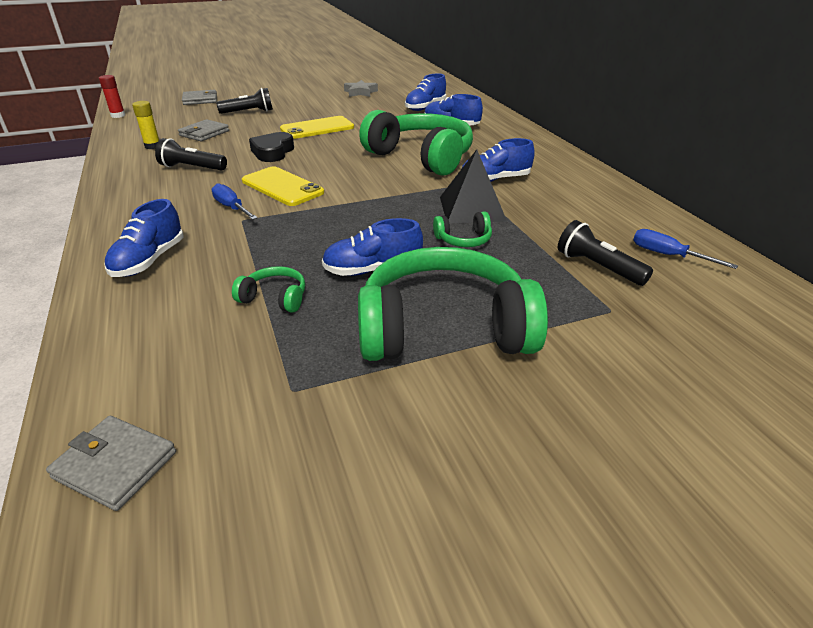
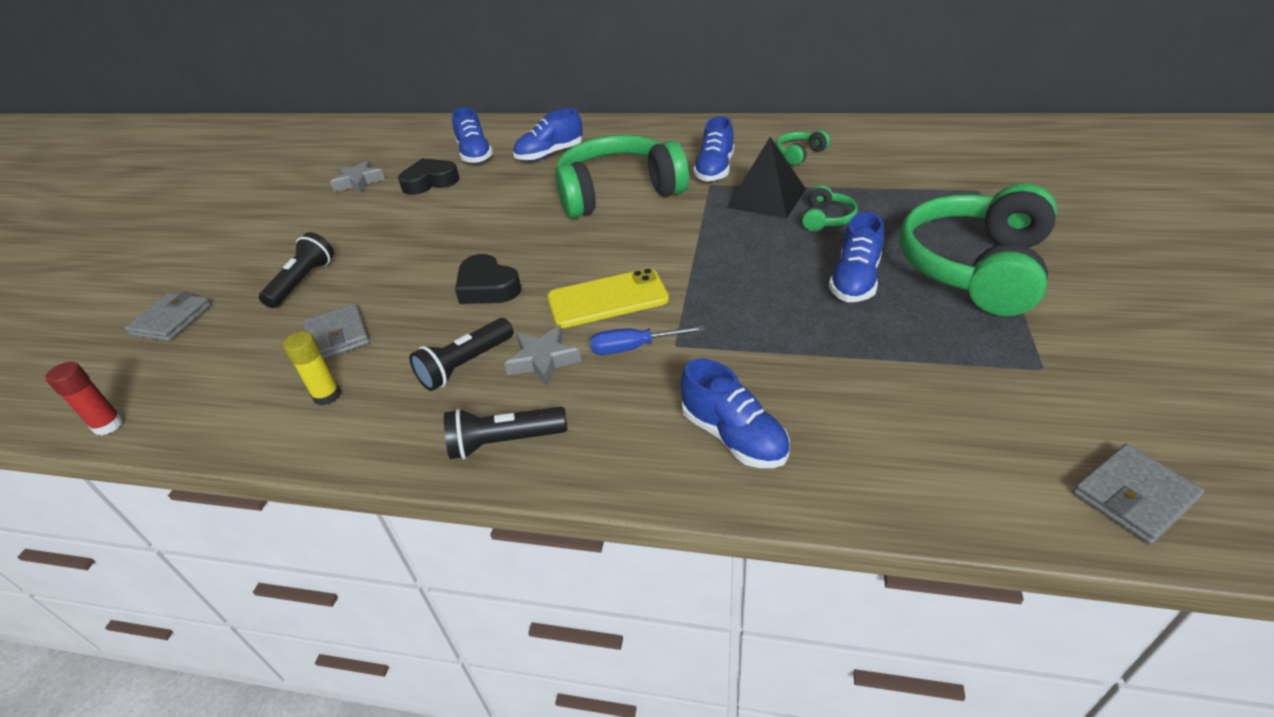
camera: 55 degrees left, 5 degrees up
(206, 186) = (543, 360): none -> grey star
(274, 298) = (878, 351): green headphones -> green headphones (799, 154)
(317, 128) = (446, 238): yellow phone -> none
(378, 107) = (430, 182): none -> black heart
(597, 267) = (912, 175): black flashlight -> black flashlight (504, 442)
(667, 255) = (910, 143): blue screwdriver -> none

